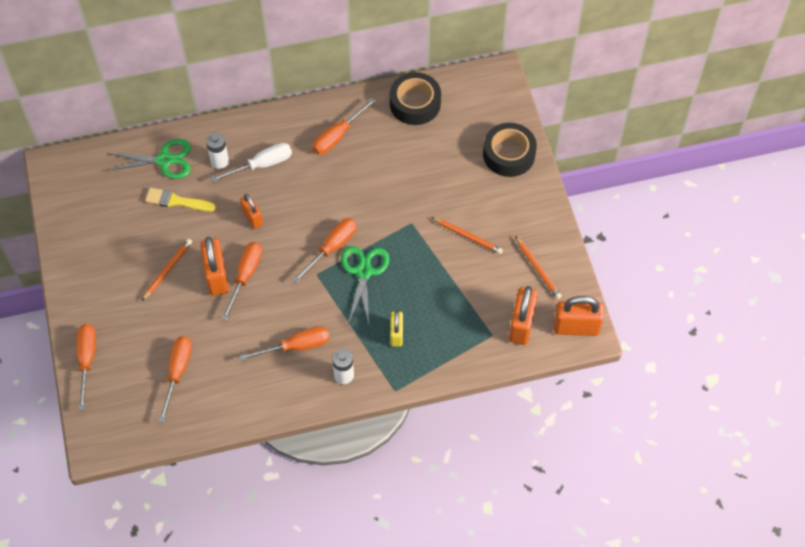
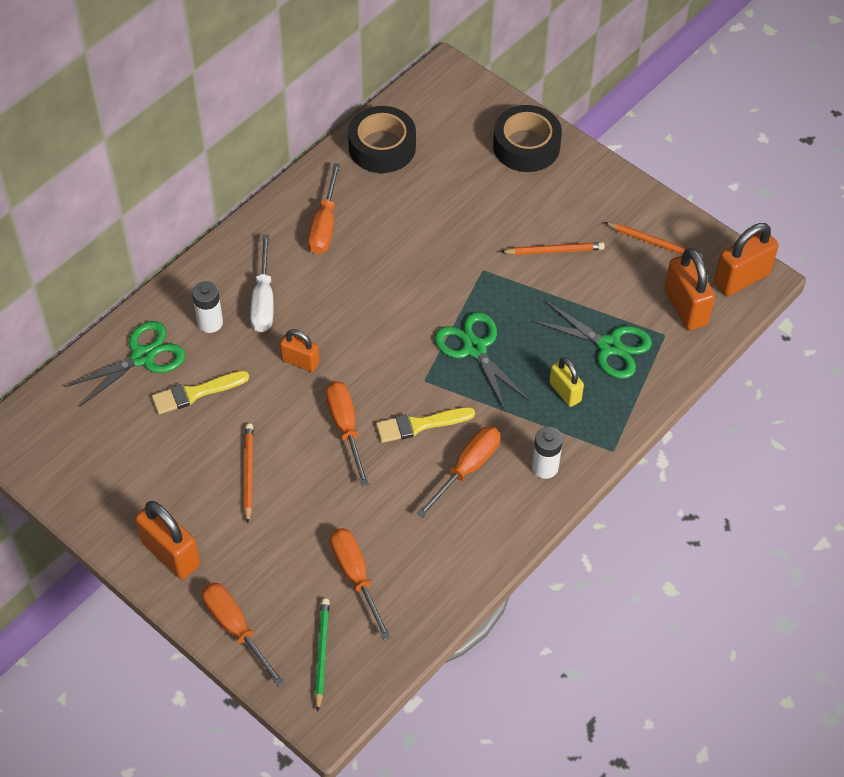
camera: 35 degrees left, 5 degrees down
(122, 406) = (321, 653): none -> green pencil
(216, 276) = (312, 447): orange padlock -> orange padlock (171, 554)
(262, 165) = (263, 300): white screwdriver -> white screwdriver turned 150 degrees clockwise
(290, 301) = (420, 425): none -> yellow brush
(332, 248) = (418, 343): orange screwdriver -> none
(450, 321) = (609, 346): none -> green scissors

